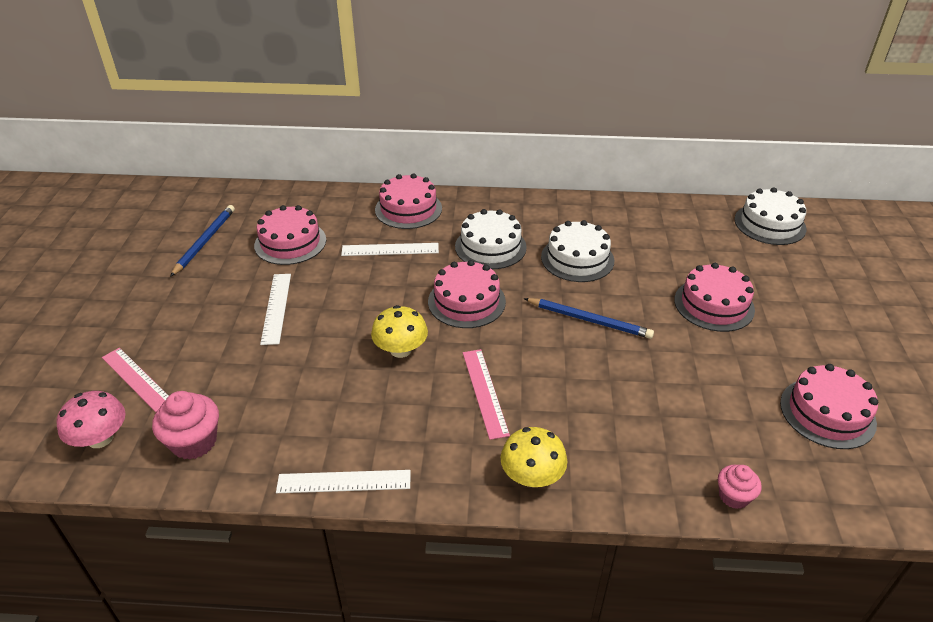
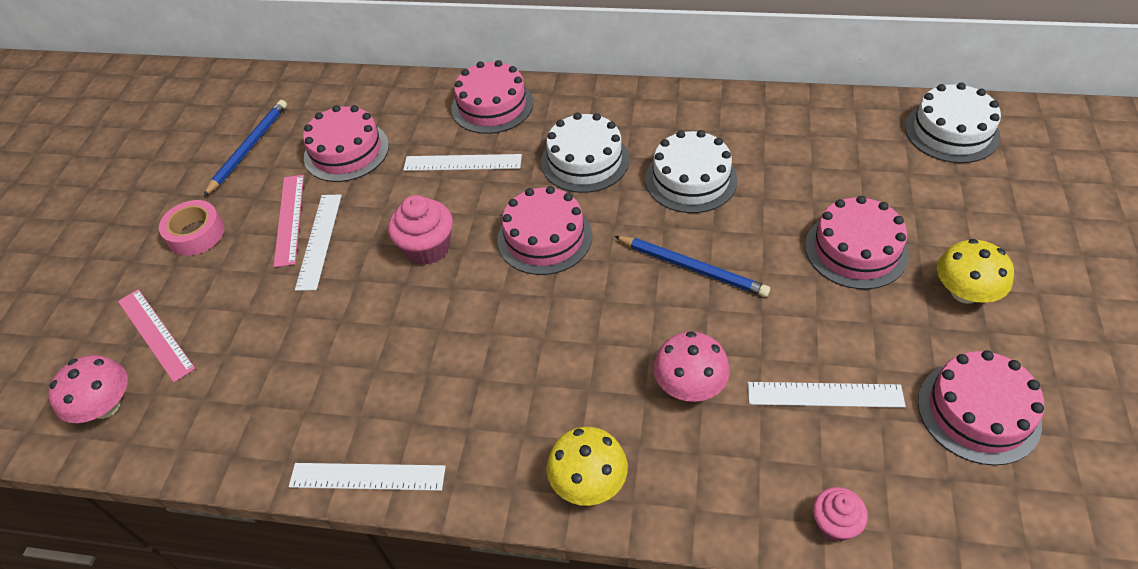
camera: 10 degrees right, 10 degrees up
(166, 305) = (196, 234): none -> pink tape
(194, 442) = (206, 416): pink cupcake -> pink cupcake (427, 248)
(400, 349) = (456, 302): yellow mushroom -> yellow mushroom (965, 292)
(484, 392) = (548, 364): pink ruler -> pink ruler (289, 219)
(602, 403) = (689, 385): none -> pink mushroom
(709, 406) = (824, 395): none -> white ruler

